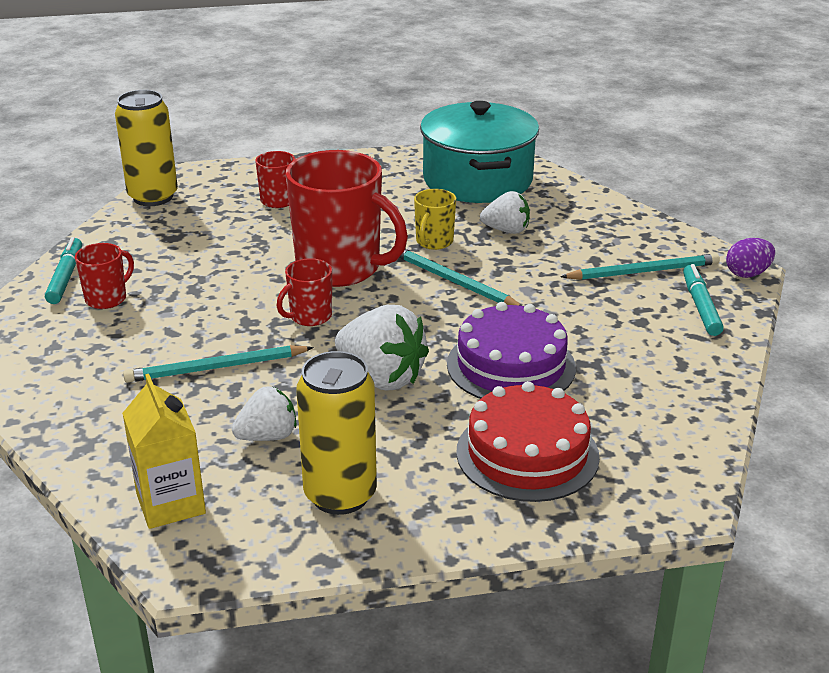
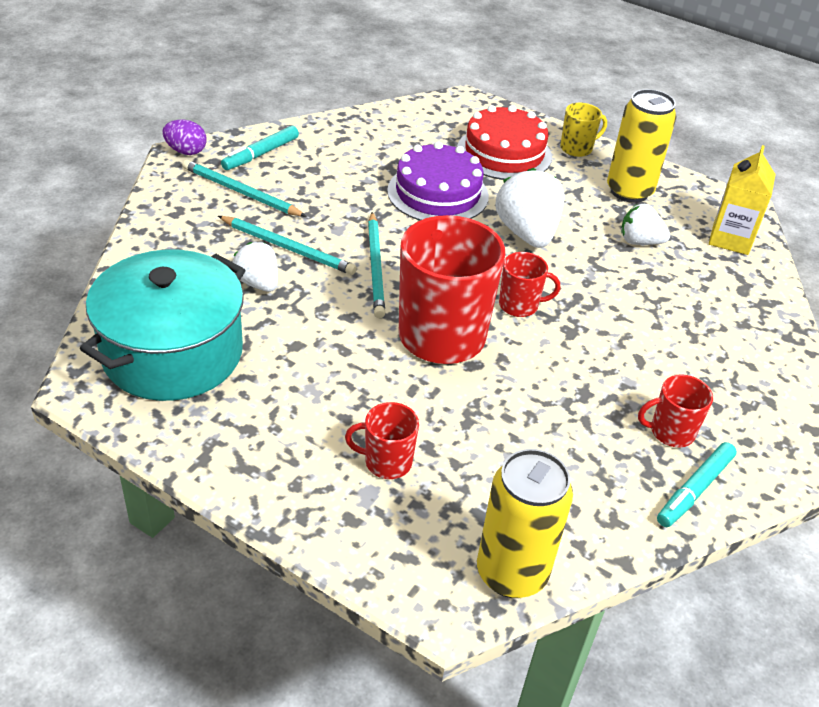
camera: 140 degrees left, 10 degrees up
(217, 368) = (630, 306): turquoise pencil -> turquoise pencil (287, 248)
(434, 242) = (330, 310): yellow mug -> yellow mug (577, 148)

